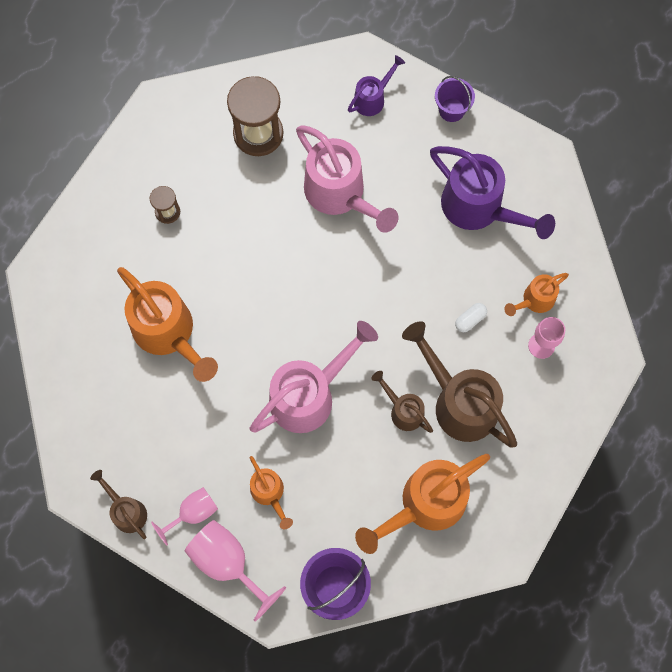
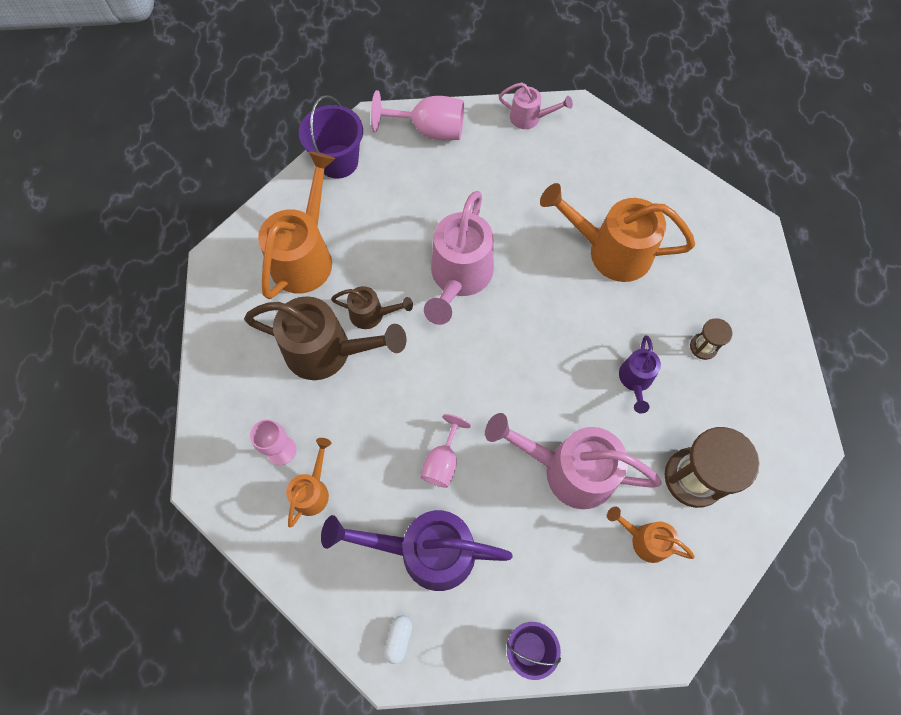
camera: 145 degrees right, 5 degrees down
(126, 511) = (529, 118): brown watering can -> pink watering can
(193, 513) = (481, 145): pink goblet -> pink goblet (442, 461)
(269, 493) = (435, 190): orange watering can -> orange watering can (645, 539)
(372, 98) = (618, 600): purple watering can -> purple watering can (635, 380)
(470, 320) = (363, 430): white capsule -> white capsule (398, 639)

